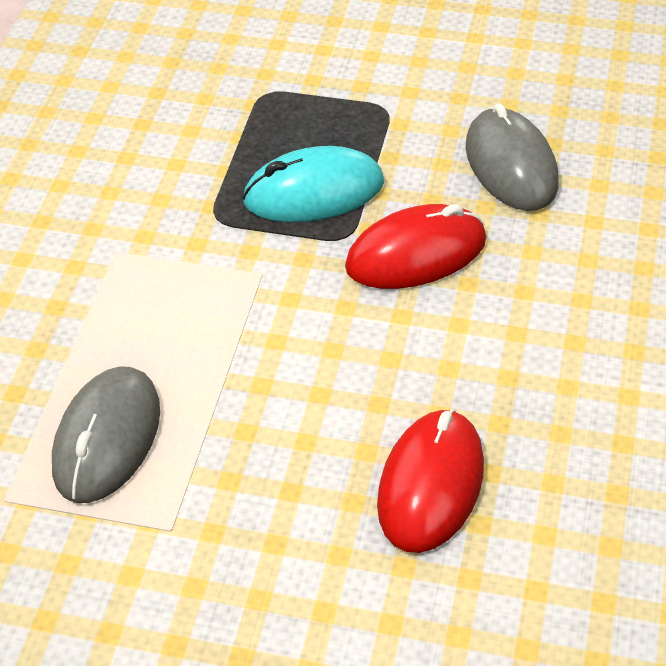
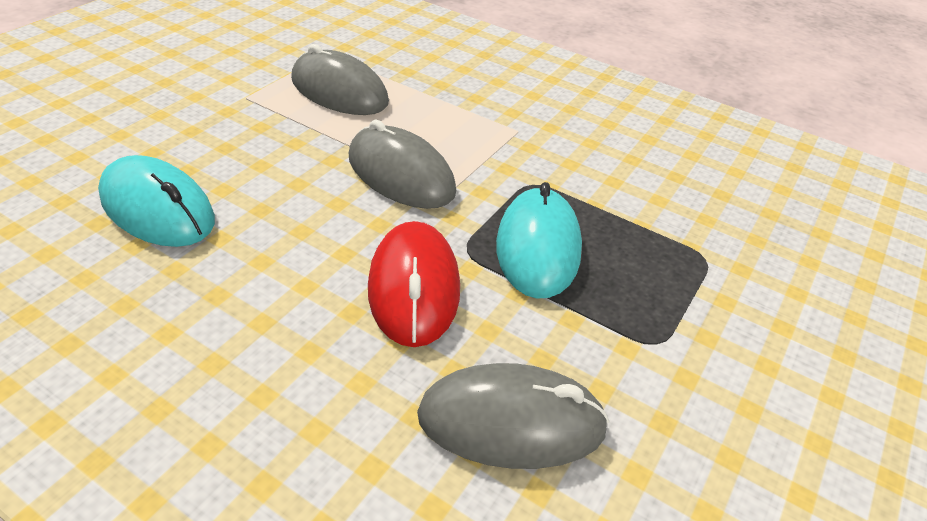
camera: 105 degrees right, 5 degrees down
(256, 318) = (401, 174): none -> grey mouse
(431, 485) = (157, 208): red mouse -> turquoise mouse

